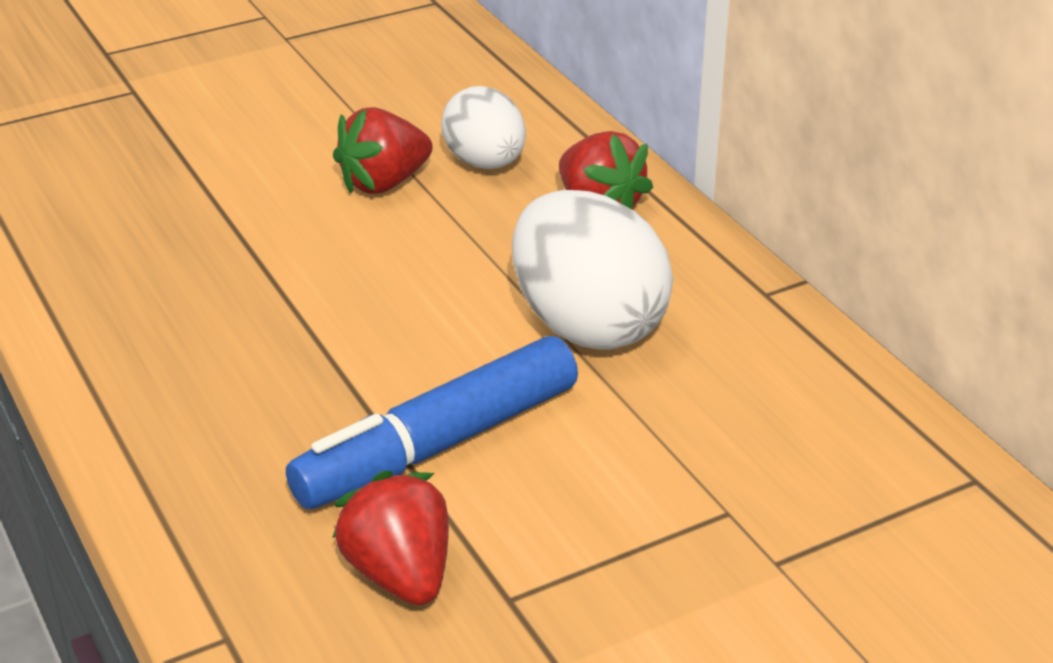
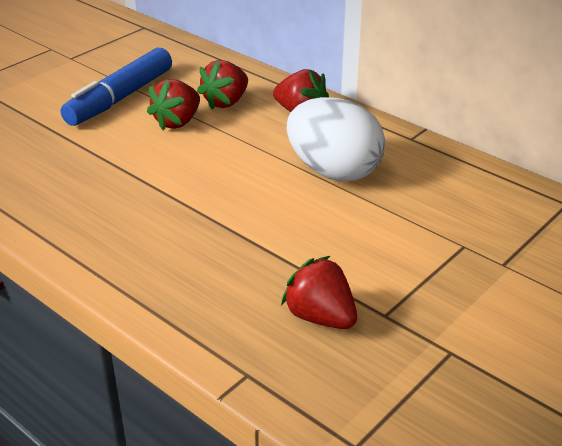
camera: 20 degrees left, 0 degrees up
(438, 445) = (297, 247): blue marker -> blue marker (120, 98)
(485, 163) = (226, 102): white egg -> red strawberry

